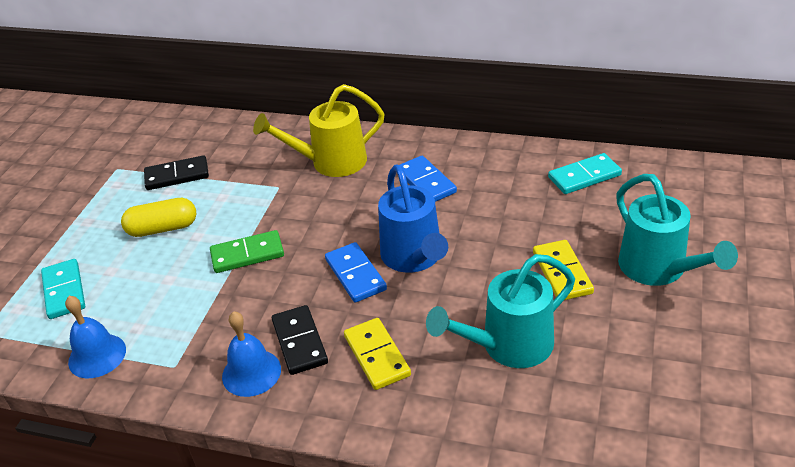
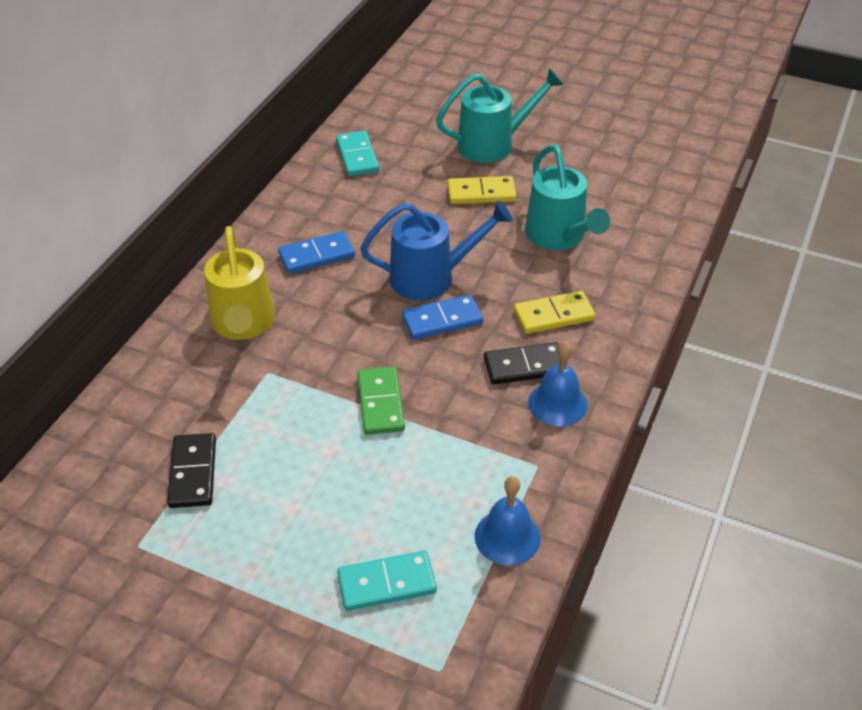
camera: 85 degrees left, 5 degrees up
(162, 228) = (301, 484): yellow capsule -> none

